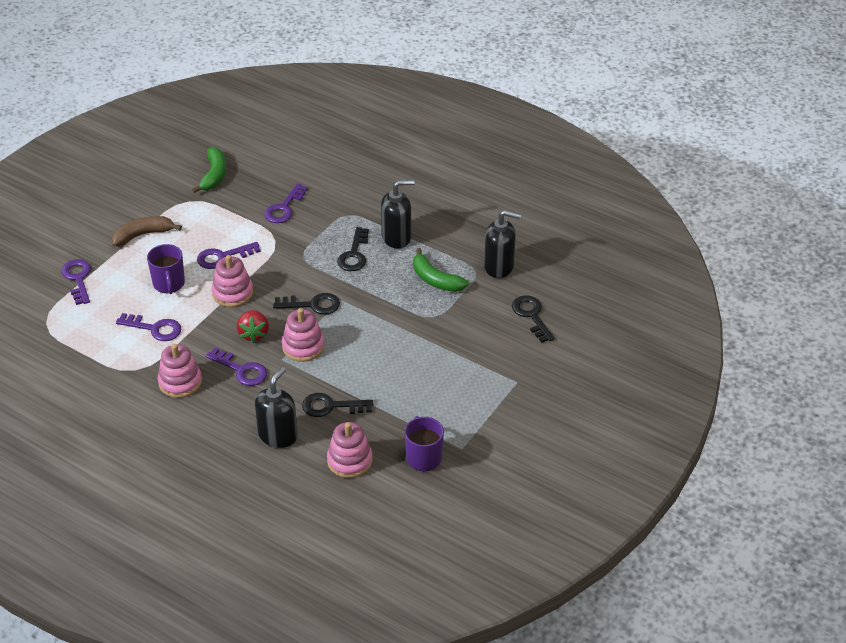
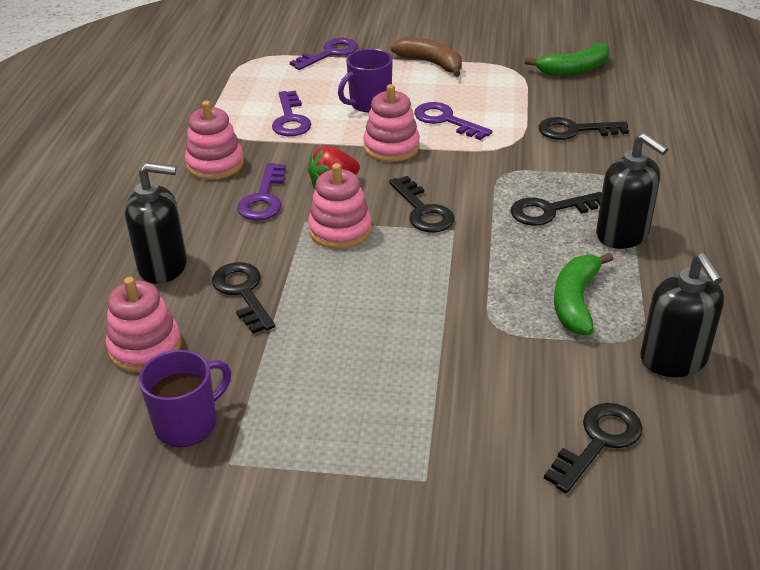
camera: 65 degrees right, 5 degrees down
(284, 208) = (575, 130): purple key -> black key

